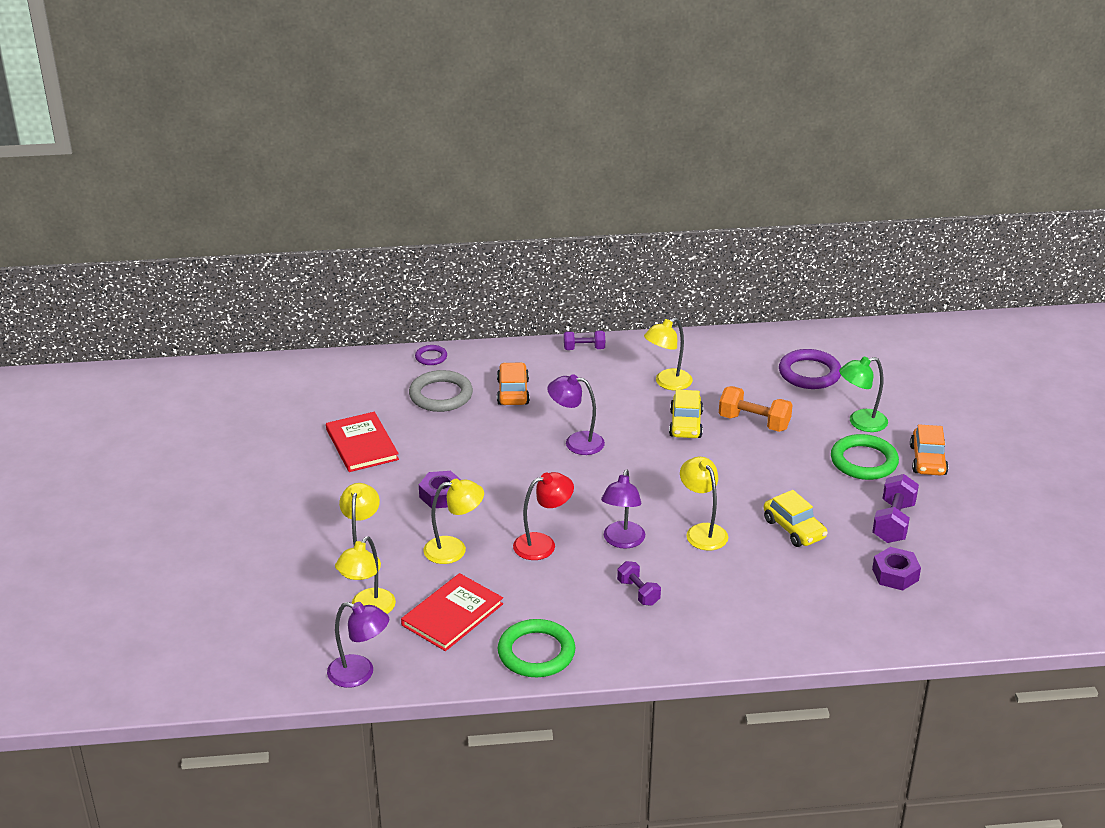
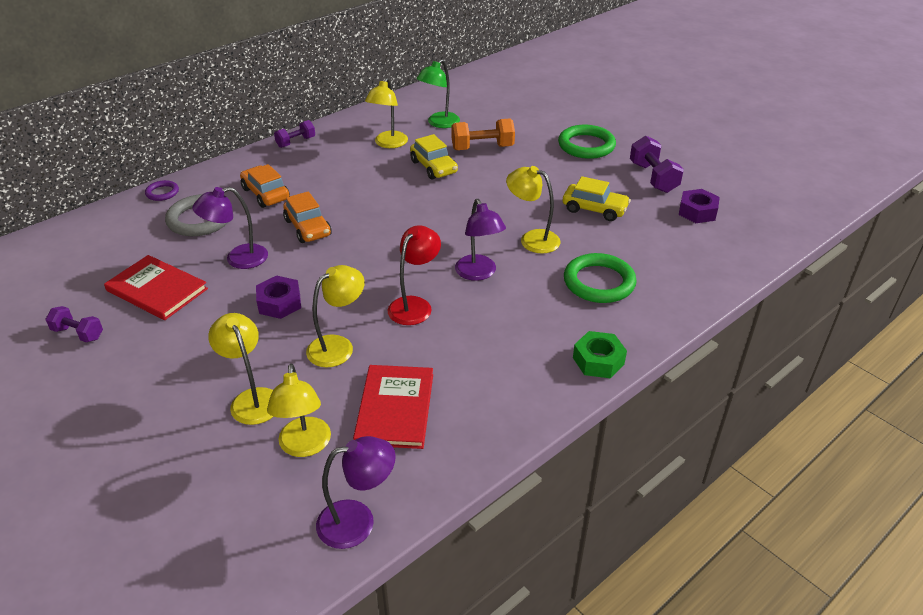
camera: 35 degrees left, 5 degrees up
(536, 652) = (508, 405): green ring -> green ring (599, 282)
(576, 442) = (360, 212): purple lamp -> purple lamp (238, 259)
(638, 592) = (536, 309): purple dumbbell -> purple dumbbell (78, 333)
(643, 656) = (598, 361): none -> green nut
(809, 373) = (484, 103): purple ring -> none
(860, 422) = (554, 122): green lamp -> green lamp (439, 123)
(927, 460) = (625, 130): orange car -> orange car (308, 228)

